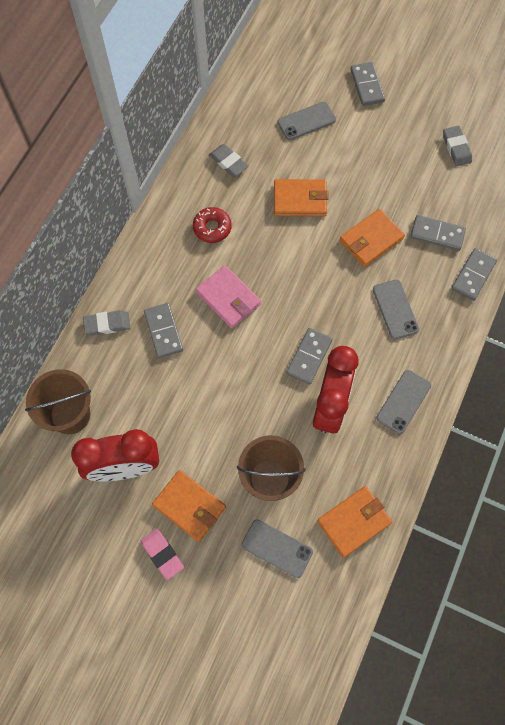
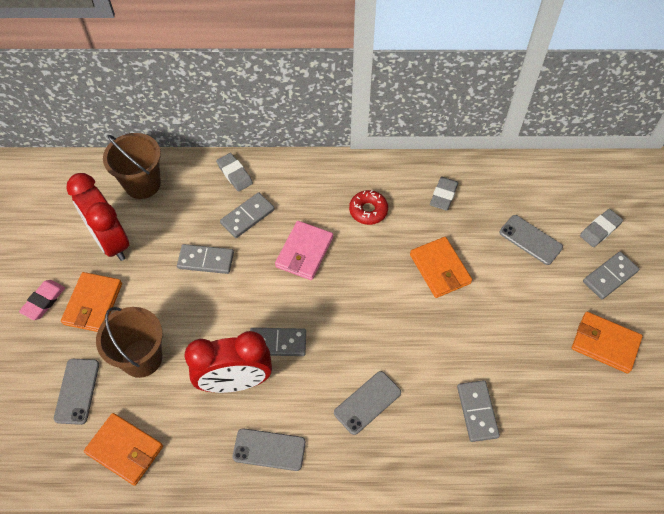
camera: 65 degrees right, 10 degrees down
(371, 239) = (433, 349): orange wallet -> orange wallet (605, 344)
(456, 148) = (595, 392): grey eraser -> grey eraser (600, 230)
(473, 275) = (449, 468): grey domino -> grey domino (206, 260)

